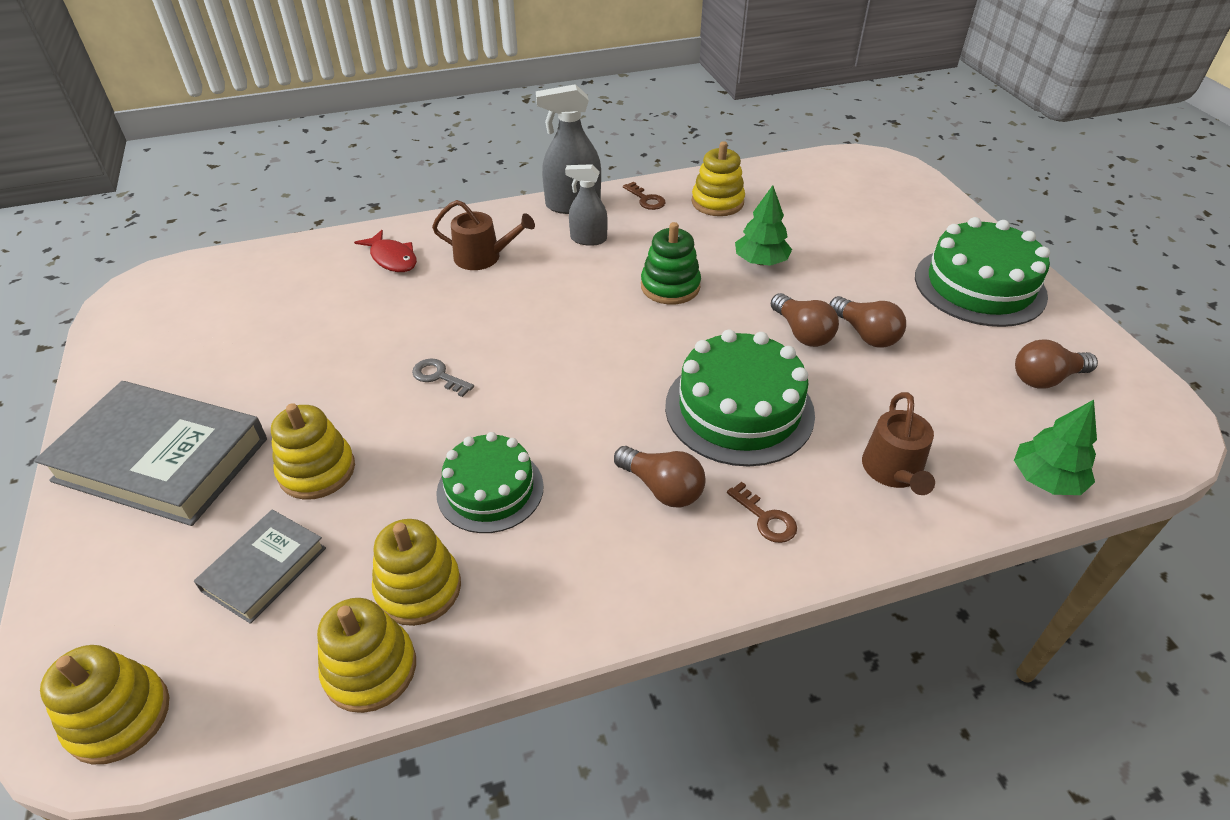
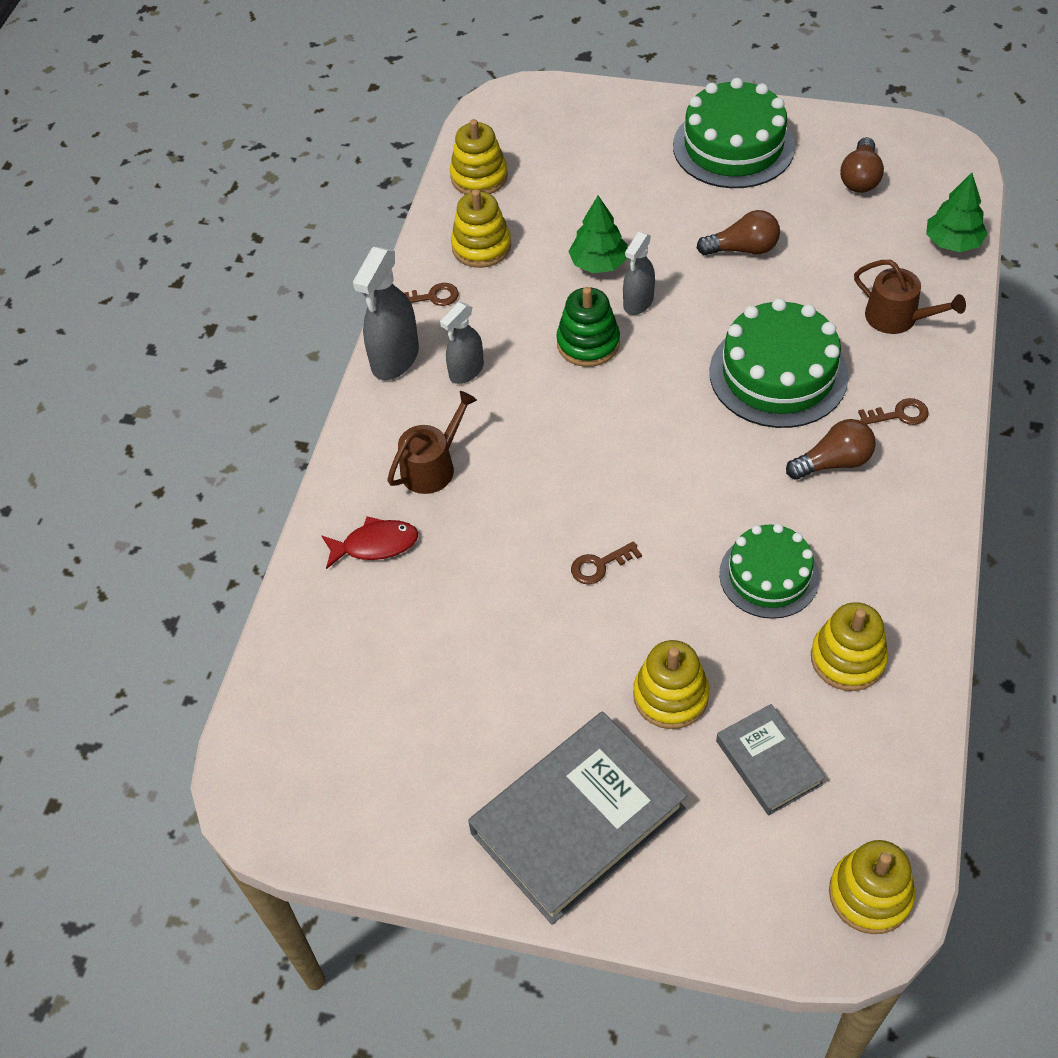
camera: 55 degrees left, 10 degrees up
(370, 669) = (909, 713): yellow stacking toy -> yellow stacking toy (479, 177)
(438, 376) = (599, 565): grey key -> brown key
(740, 297) = (638, 302): none -> grey spray bottle
(802, 332) = (713, 287): brown light bulb -> none

